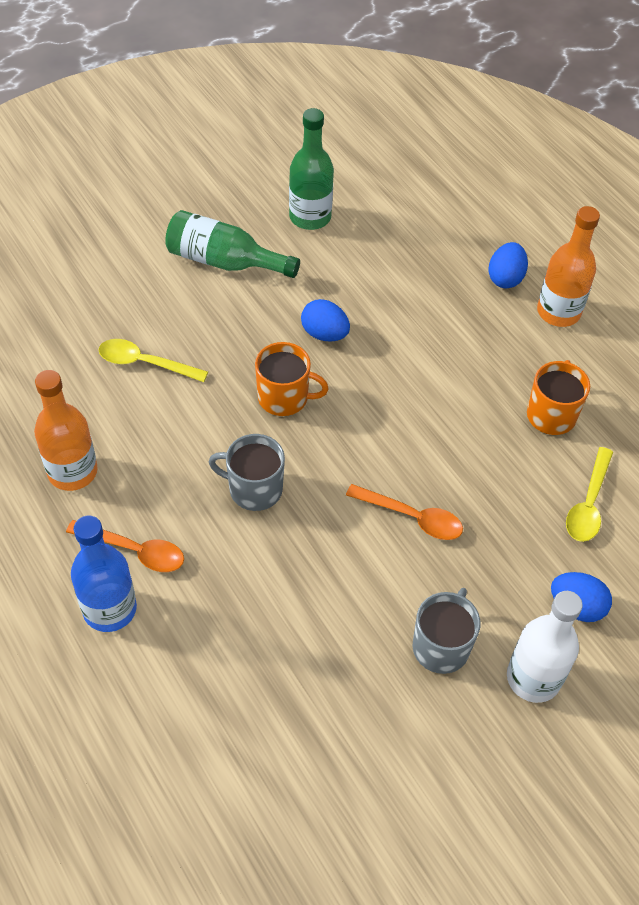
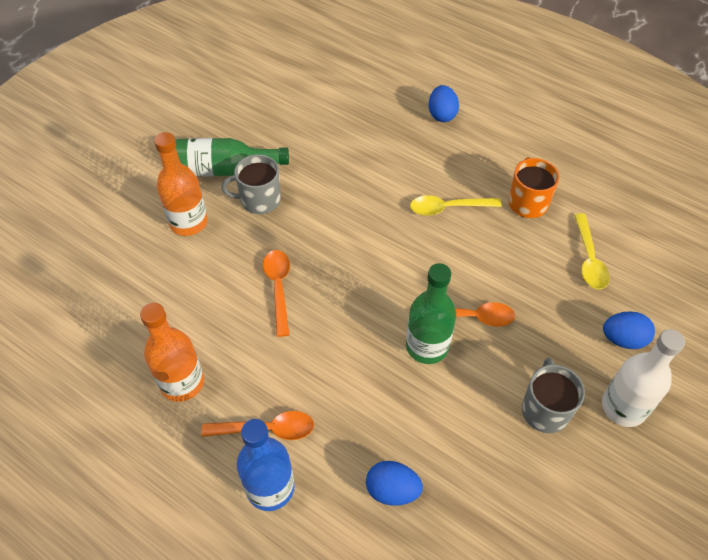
camera: 20 degrees left, 0 degrees up
(145, 363) = (200, 271): yellow spoon -> yellow spoon (448, 208)
(218, 410) = (278, 288): none -> orange spoon
(254, 489) = (338, 341): grey mug -> grey mug (259, 200)
(284, 397) = (325, 259): orange mug -> none
(310, 217) = (275, 115): green bottle -> green bottle (427, 346)
(324, 334) = (331, 200): blue egg -> blue egg (392, 490)
(558, 312) = (492, 127): orange bottle -> orange bottle (188, 222)

